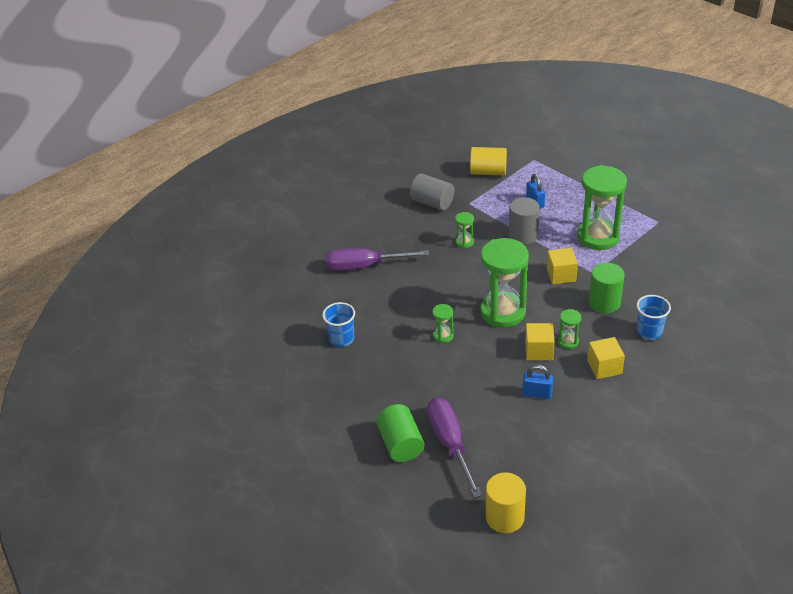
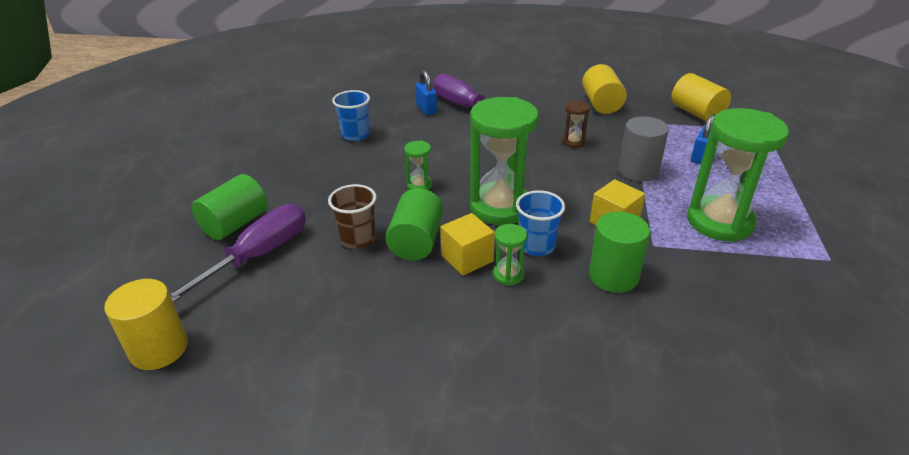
camera: 50 degrees right, 5 degrees down
(432, 202) = (601, 104): grey cylinder -> yellow cylinder
(464, 242) = (573, 142): green hourglass -> brown hourglass
(475, 390) = (358, 239): none -> brown cup
(503, 364) = (416, 241): none -> green cylinder
(537, 393) = (393, 287): blue padlock -> blue padlock (426, 109)
(604, 367) = (496, 326): yellow cube -> none
(649, 332) = (611, 342): blue cup -> blue cup (536, 246)

